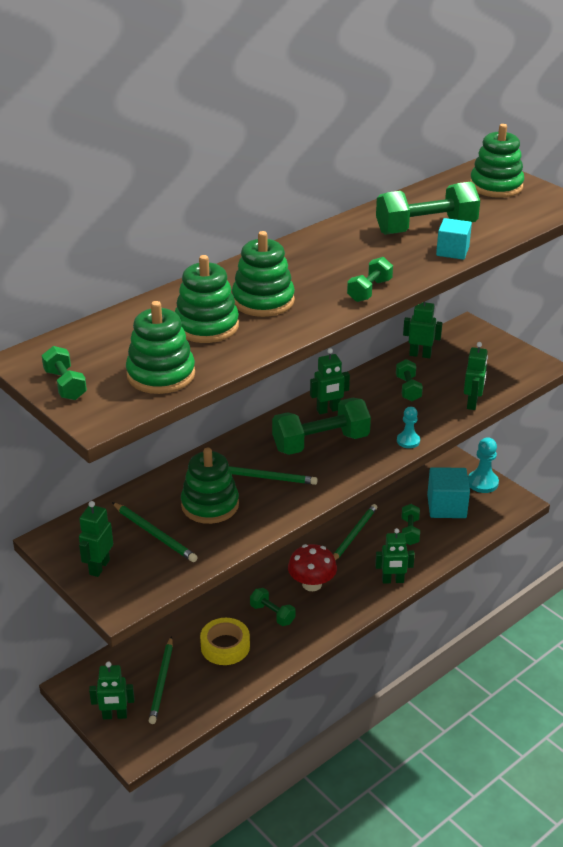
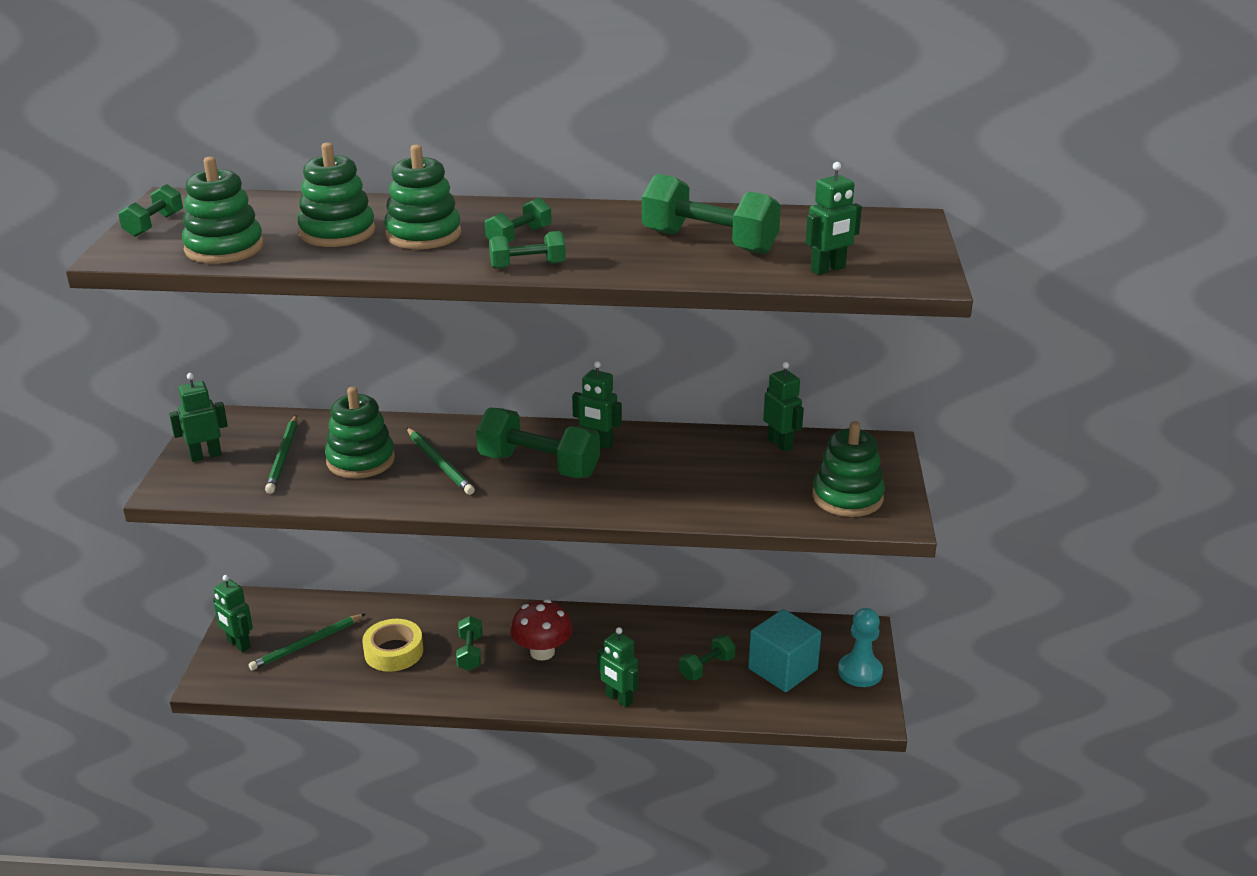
camera: 45 degrees right, 5 degrees down
(354, 534) = (648, 635): green pencil -> none
(408, 389) = (708, 466): green dumbbell -> green dumbbell (519, 237)
(408, 441) = (619, 509): turquoise pawn -> none
(452, 251) = (687, 270): turquoise cube -> none
(472, 403) = (749, 513): green robot -> green robot (828, 269)
(496, 186) = (881, 237): green stacking toy -> green stacking toy (847, 497)

